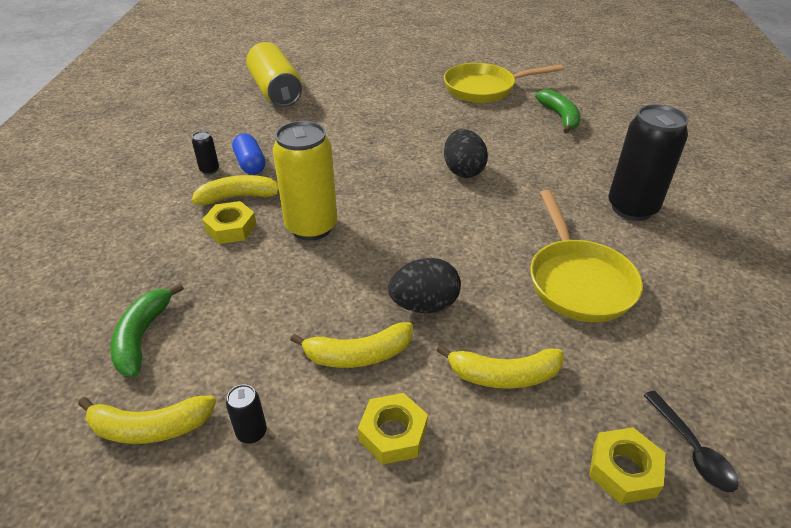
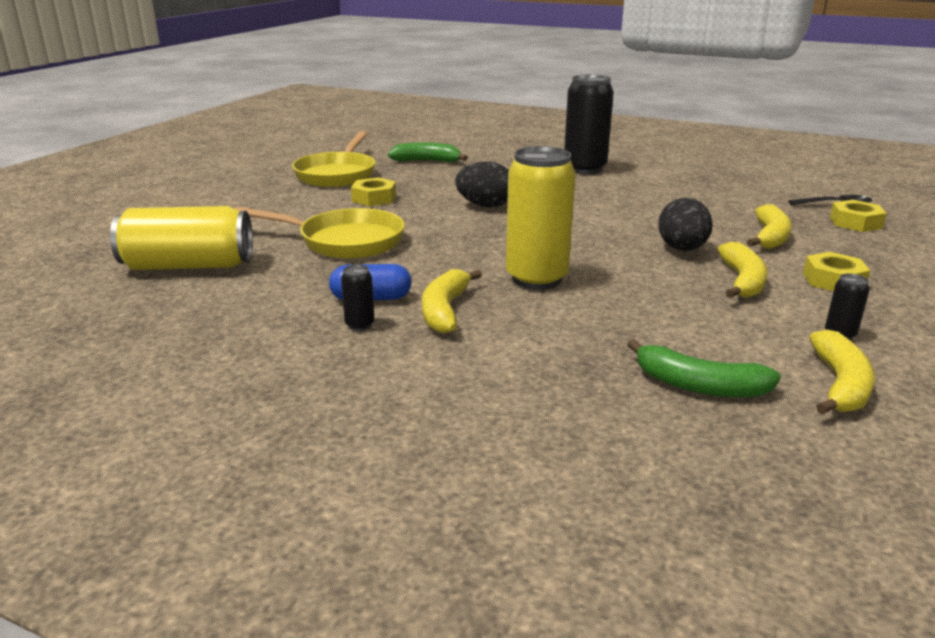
camera: 70 degrees left, 15 degrees down
(231, 228) = (510, 321): yellow nut -> yellow nut (374, 198)
(578, 281) = (668, 199): yellow pan -> yellow pan (345, 241)

